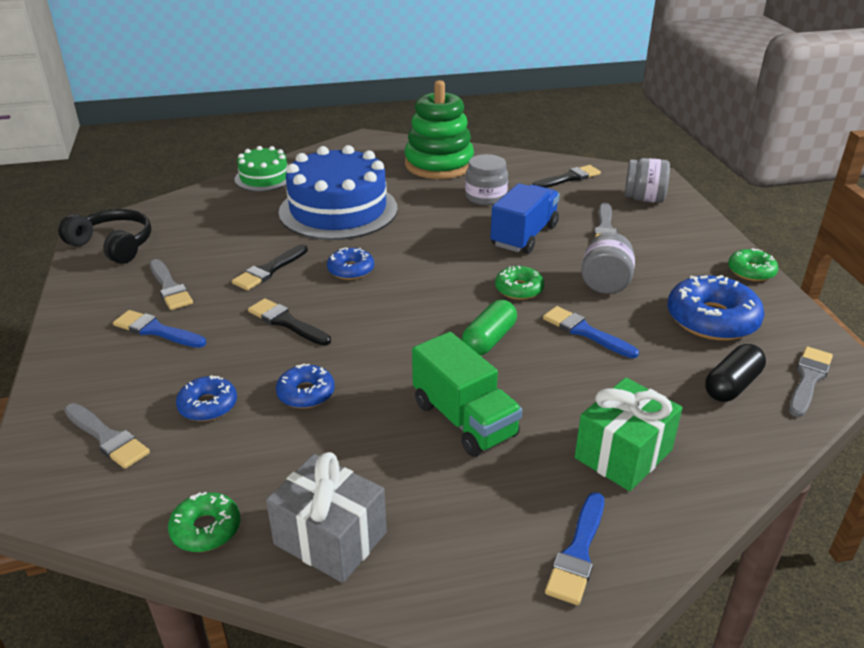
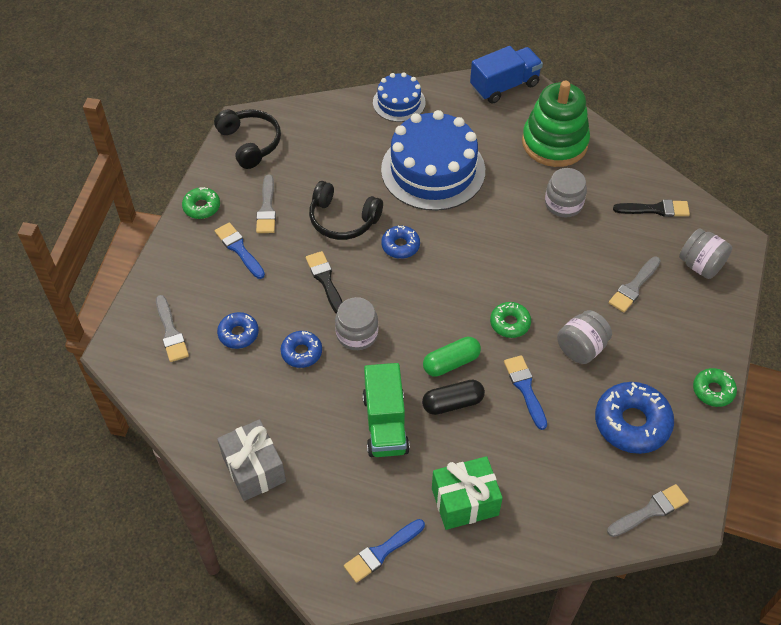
camera: 30 degrees right, 20 degrees up
(206, 529) = (193, 428): green donut -> green donut (202, 207)
(264, 178) = (399, 102): green cake -> blue cake
(269, 270) = (343, 219): black brush -> black headphones
(361, 353) = (357, 334): none -> grey jar
(524, 236) = (559, 266): blue truck -> blue truck (504, 86)
(732, 385) = (589, 487): black capsule -> black capsule (452, 403)

